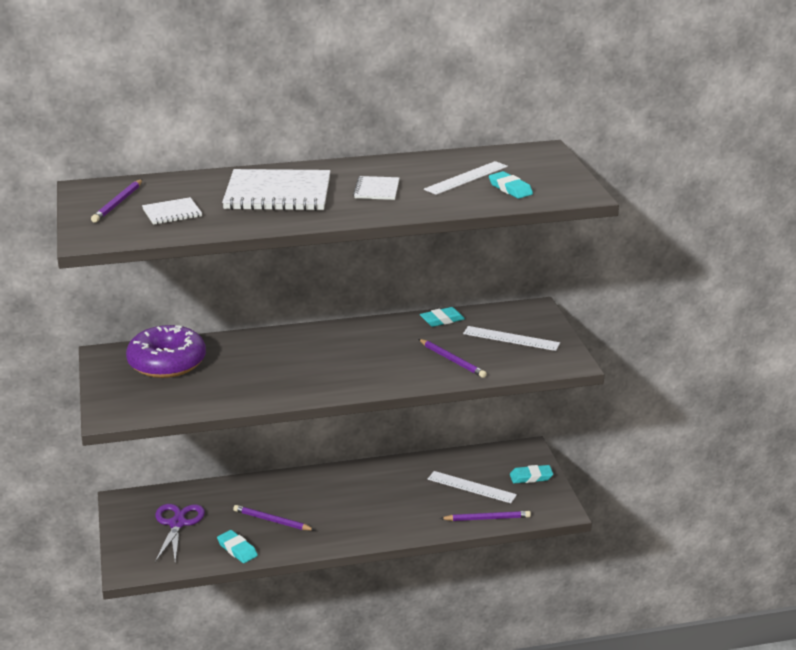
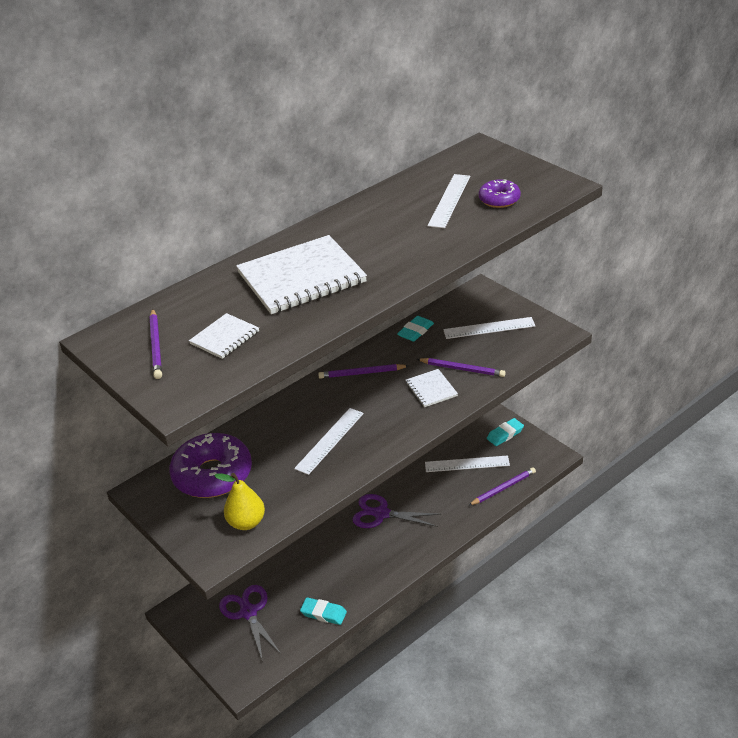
camera: 25 degrees left, 10 degrees up
(158, 403) = (246, 522): none -> yellow pear
(272, 521) = (330, 570): purple pencil -> purple pencil (362, 373)
(283, 372) = (329, 440): none -> white ruler
(356, 496) = (381, 514): none -> purple scissors
(377, 190) = (387, 241): white notebook -> white notebook (431, 389)
(510, 189) = (499, 199): turquoise eraser -> purple donut

